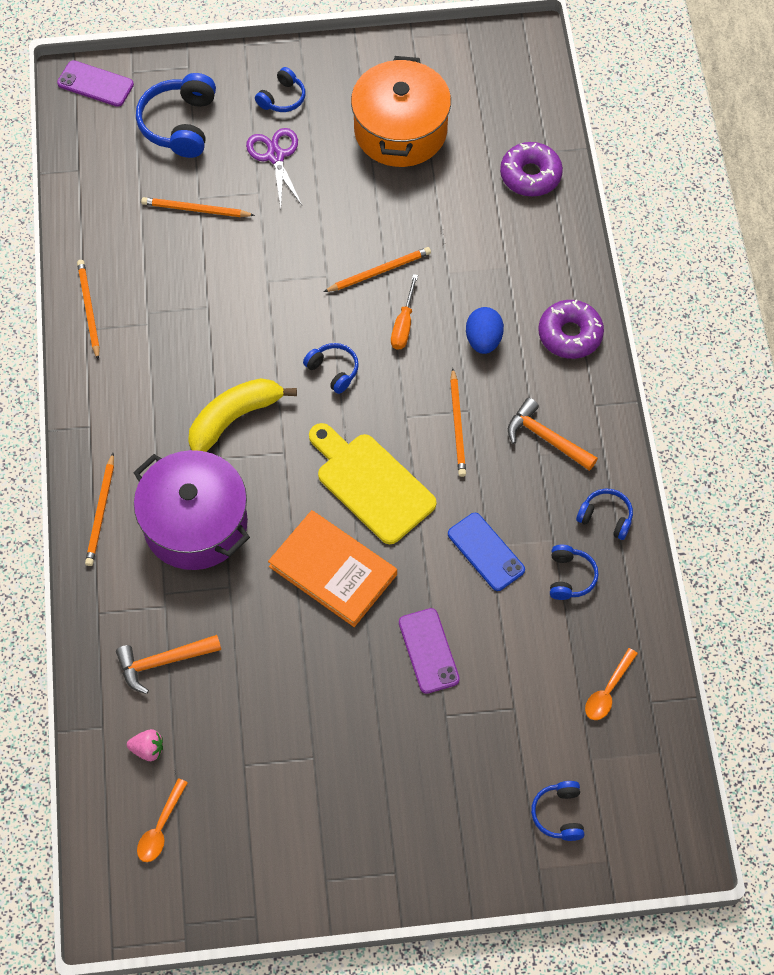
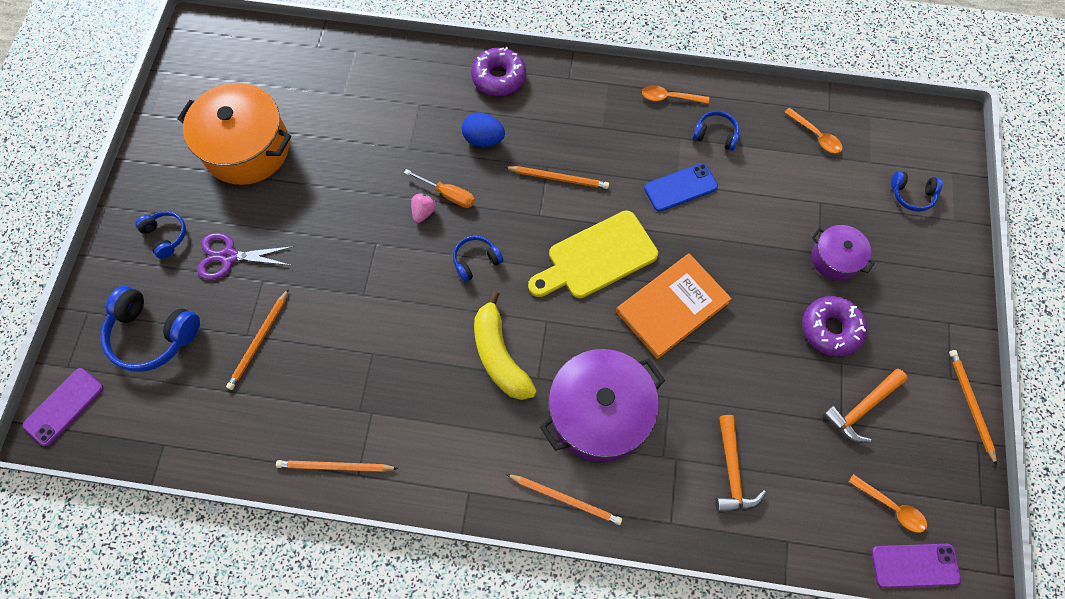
camera: 75 degrees left, 5 degrees up
(148, 749) = (815, 503): pink strawberry -> pink strawberry (424, 212)
(379, 271) = (387, 200): orange pencil -> orange pencil (970, 404)
(428, 651) = (760, 251): purple phone -> purple phone (915, 565)
(443, 734) = (835, 259): none -> purple pot
(530, 175) = (335, 64): purple donut -> purple donut (831, 329)
(546, 438) = (589, 118): orange hammer -> orange hammer (862, 408)
(606, 517) = (669, 97): blue headphones -> orange spoon

